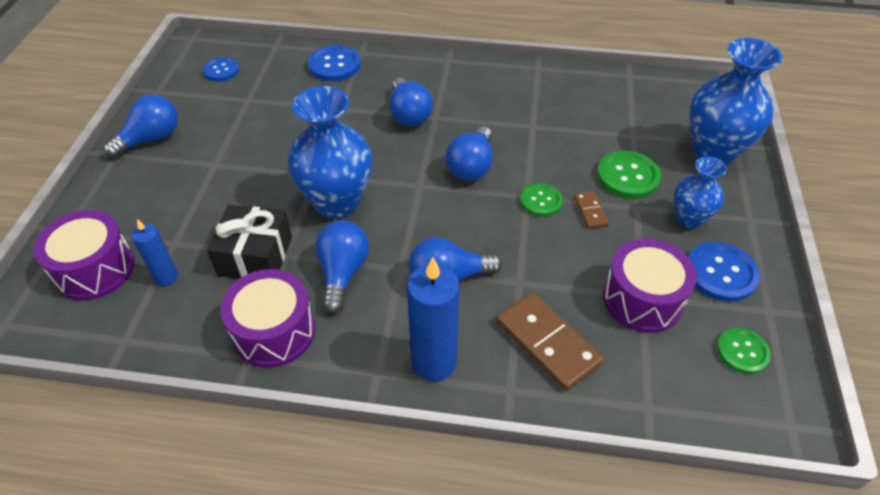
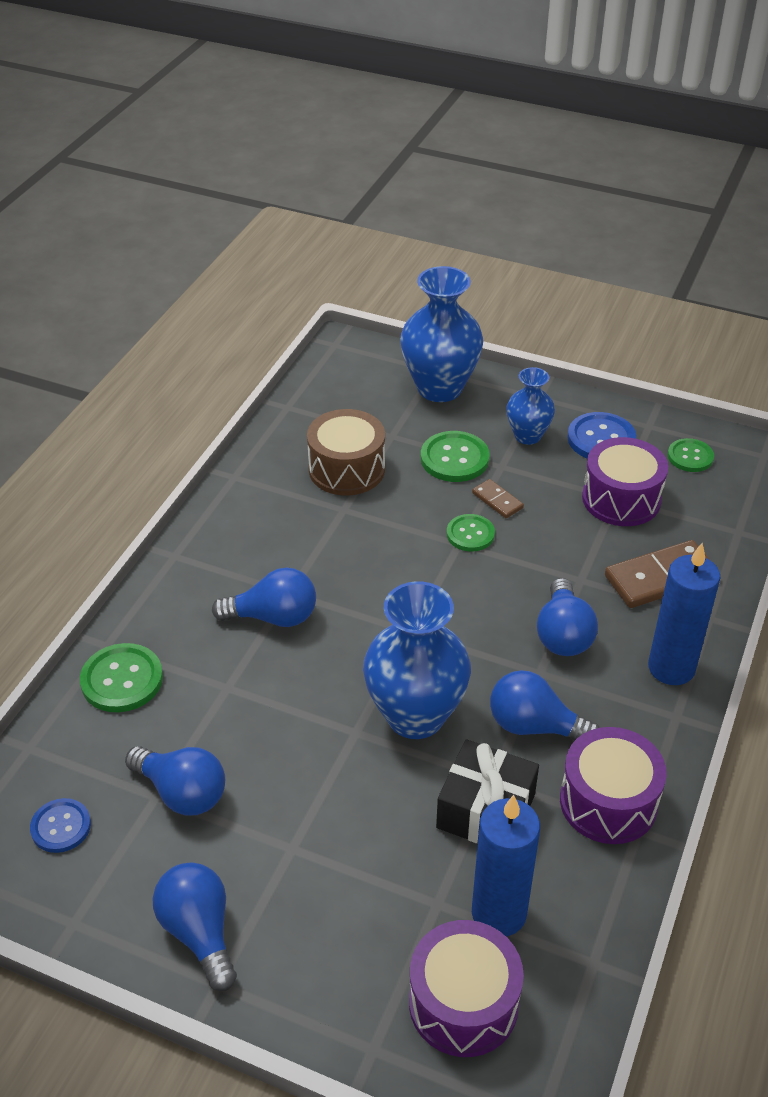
camera: 75 degrees left, 5 degrees down
(166, 277) = (498, 913): blue candle -> blue candle, size x1.76
(334, 65) = (122, 680): blue button -> green button
(471, 166) = (395, 578): blue light bulb -> blue light bulb (182, 792)
(577, 119) = (347, 469): none -> brown drum
(590, 211) = (497, 501): brown domino -> brown domino turned 45 degrees clockwise

